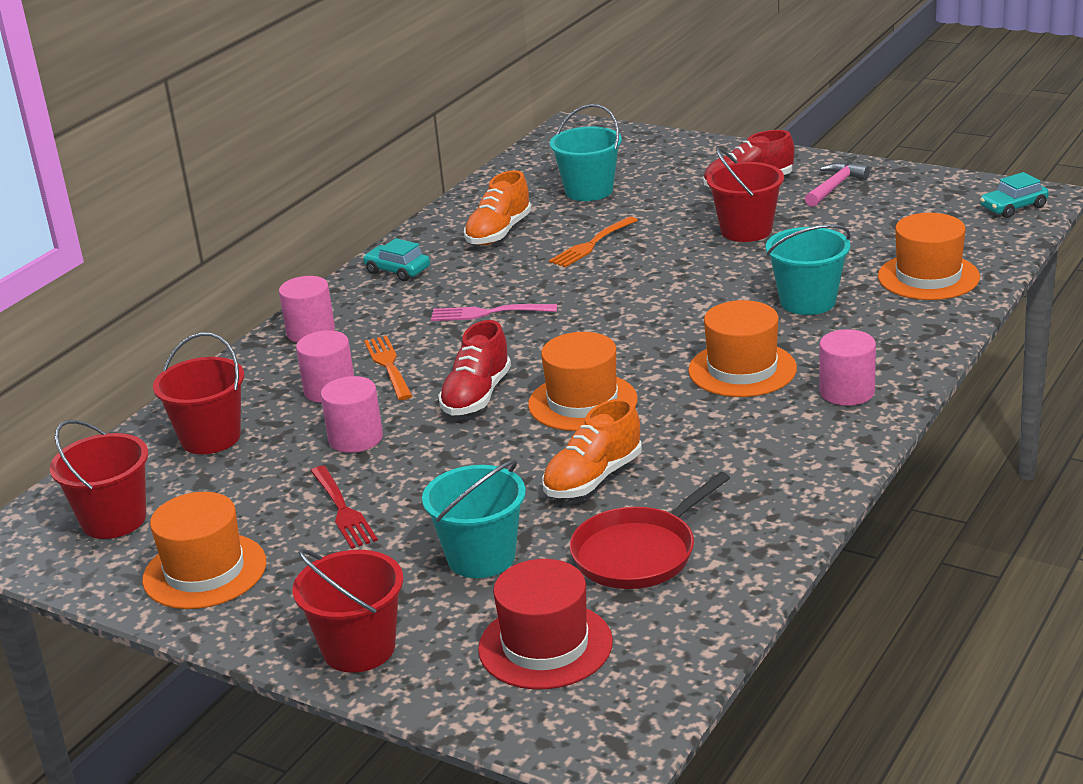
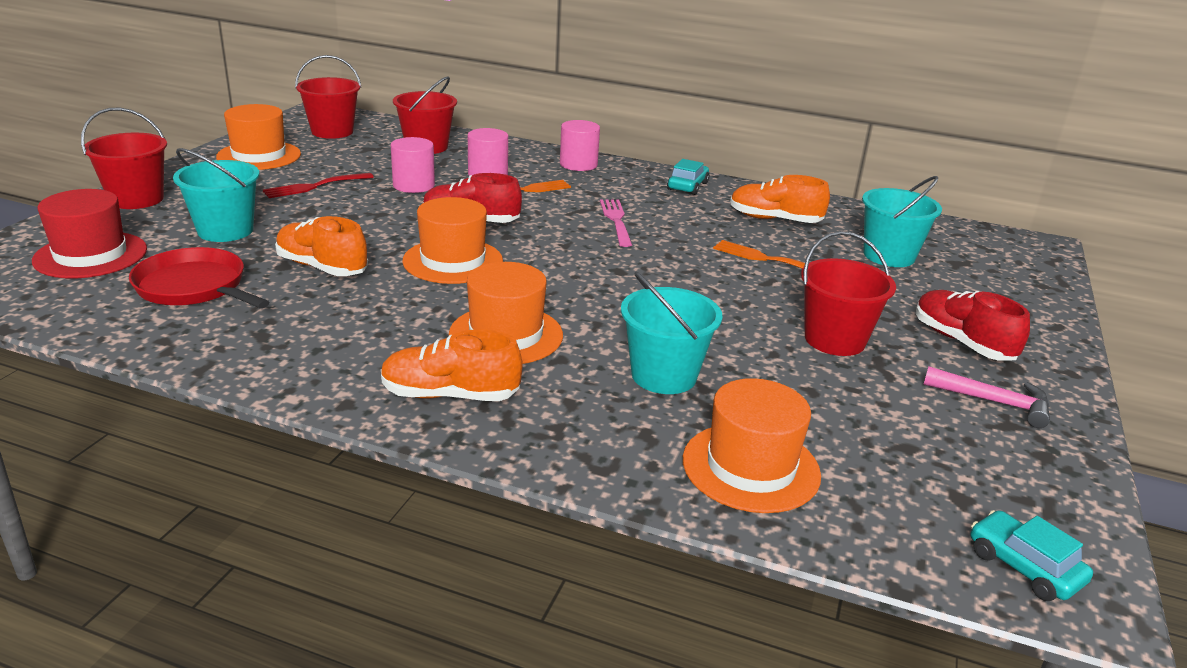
camera: 75 degrees right, 0 degrees up
(847, 392) = (450, 395): pink cylinder -> orange shoe

